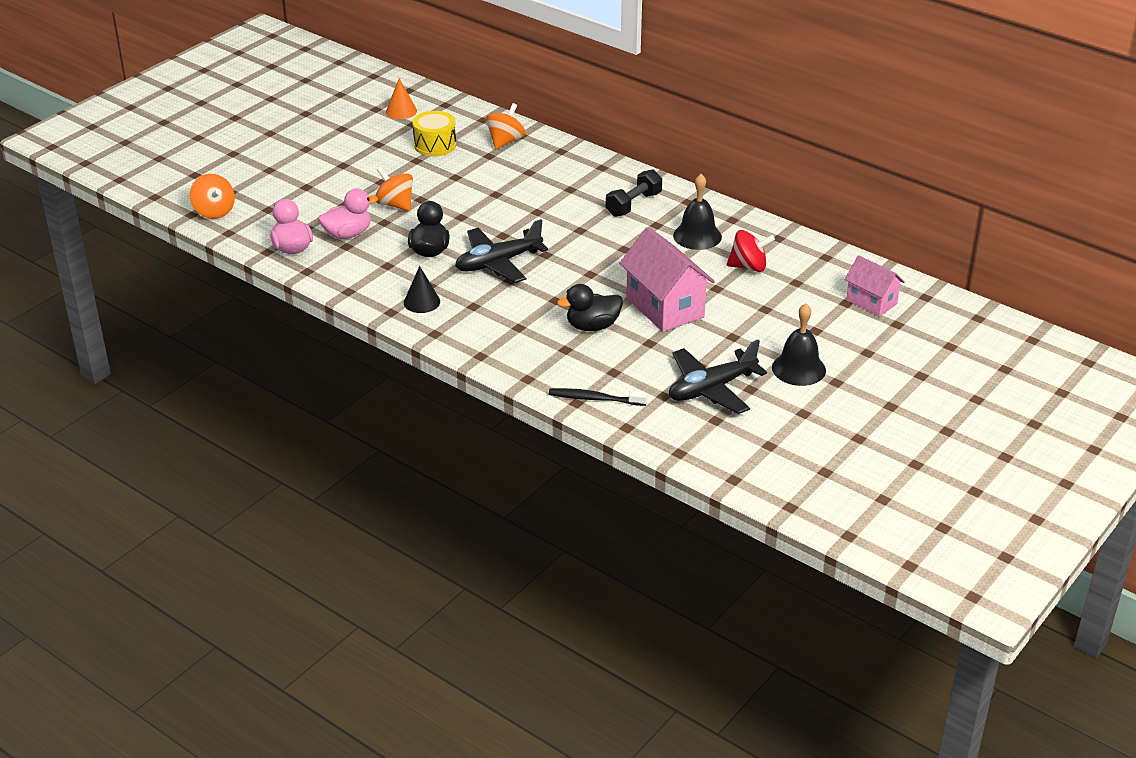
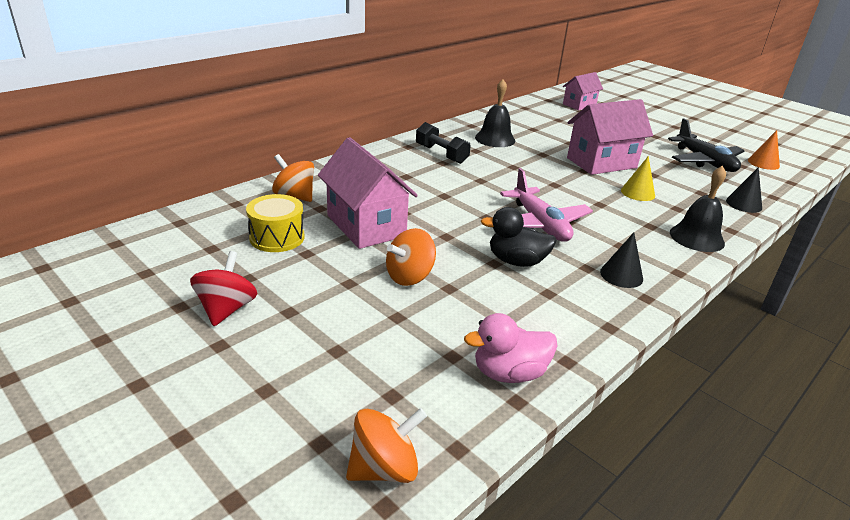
camera: 85 degrees left, 5 degrees down
(348, 234) = (475, 319): pink duck -> none
(401, 111) = (170, 253): orange cone -> orange cone (763, 163)
(465, 179) = (366, 226): none -> pink house
(498, 263) = (540, 224): black plane -> pink plane
(592, 326) = (637, 193): black duck -> yellow cone
(595, 399) = (744, 204): black toothbrush -> black cone
(748, 267) = (539, 129): red spinning top -> red spinning top (226, 309)
(798, 369) = (665, 133): black bell -> black bell (696, 237)

